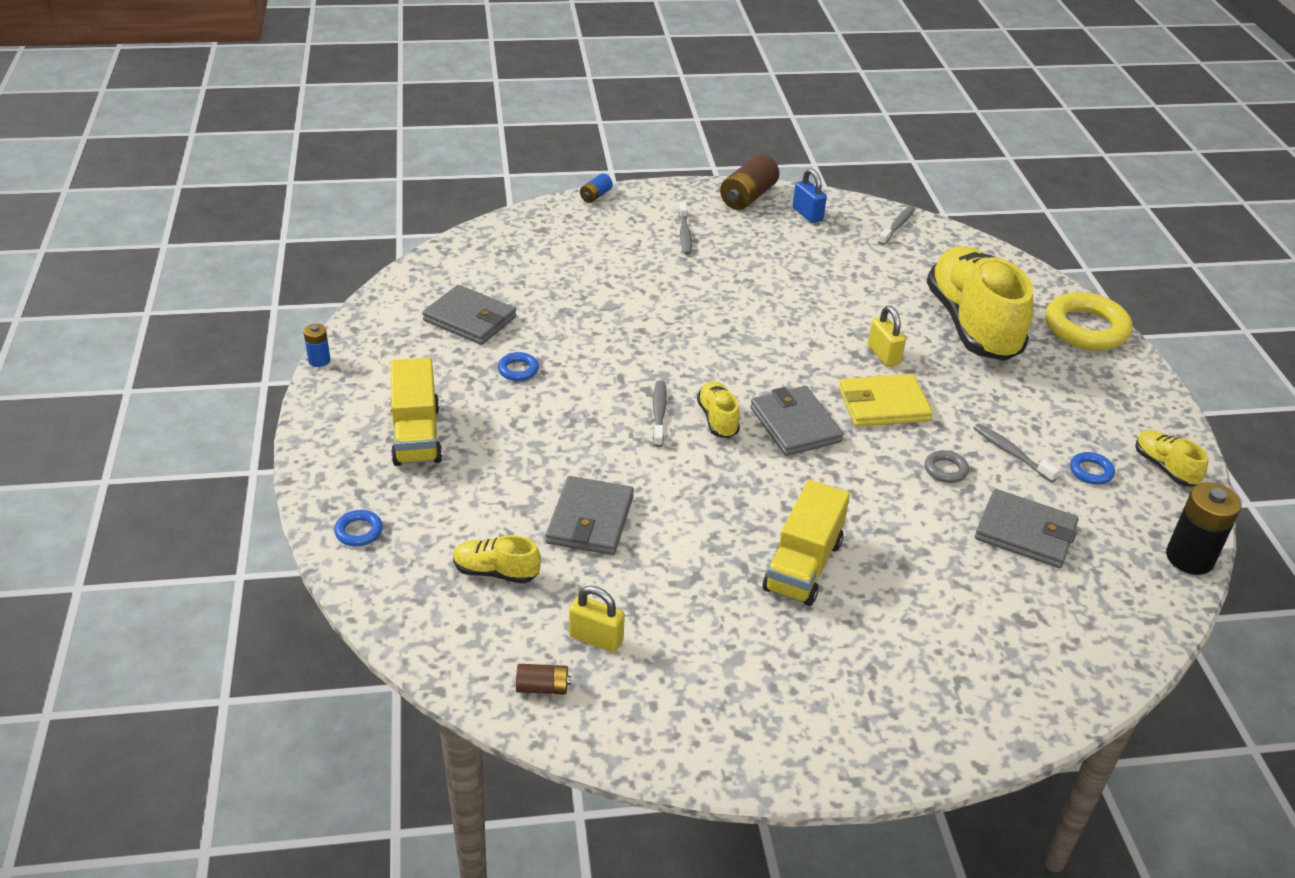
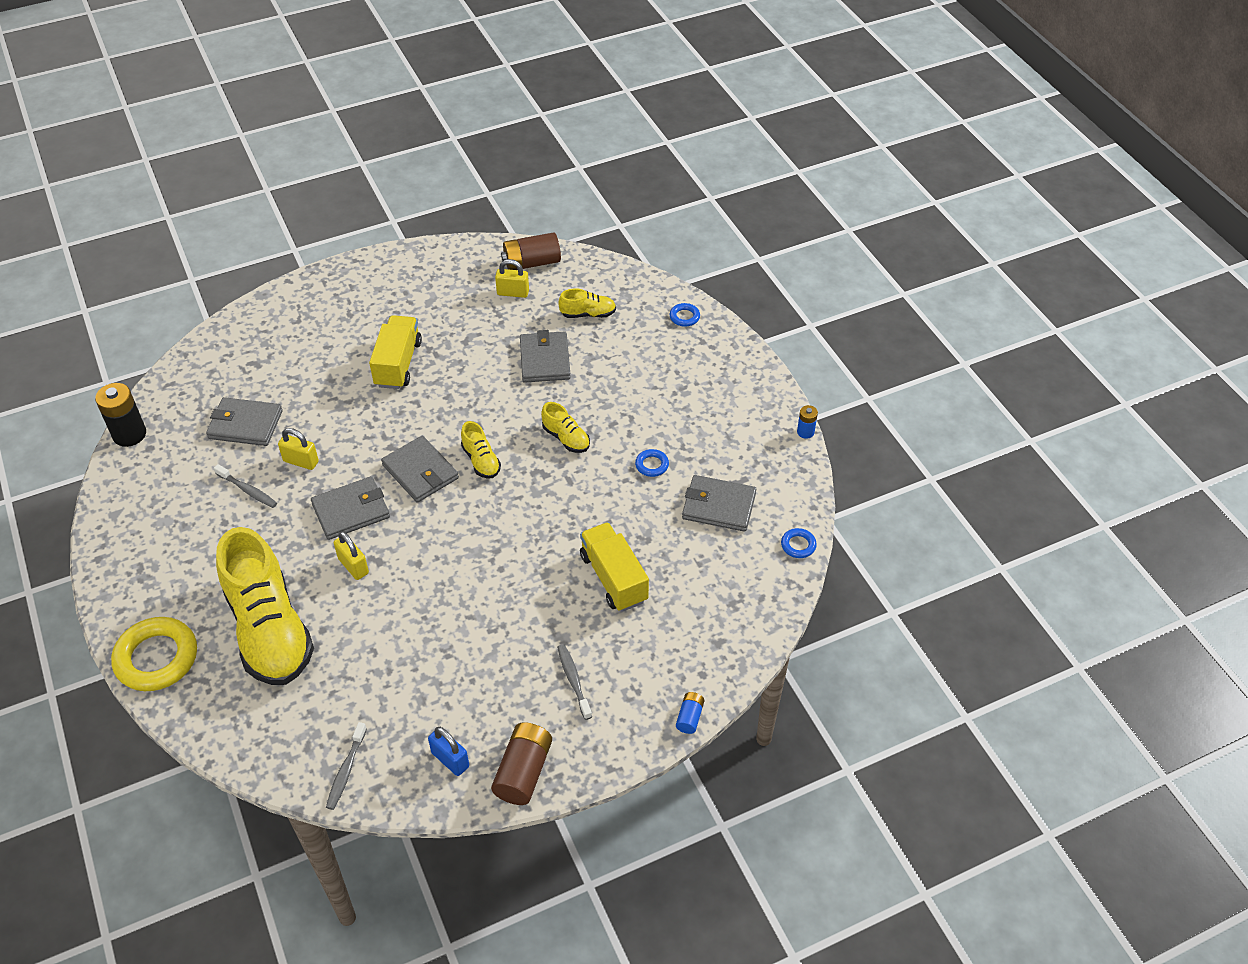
camera: 165 degrees right, 10 degrees up
(416, 435) = (692, 390): yellow truck -> yellow truck (613, 578)
(542, 687) = (532, 263): brown battery -> brown battery, size x1.90
(659, 413) = (527, 454): grey toothbrush -> none
(883, 405) = (351, 510): yellow wallet -> grey wallet
(945, 470) = (301, 461): grey ring -> yellow padlock
(1091, 471) = (186, 489): blue ring -> blue ring (798, 545)
(1164, 468) = (125, 509): yellow shoe -> yellow shoe (566, 438)

